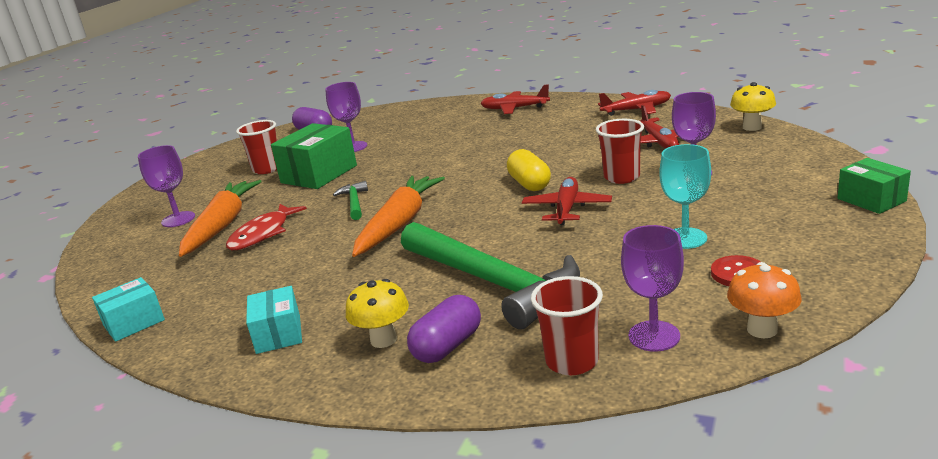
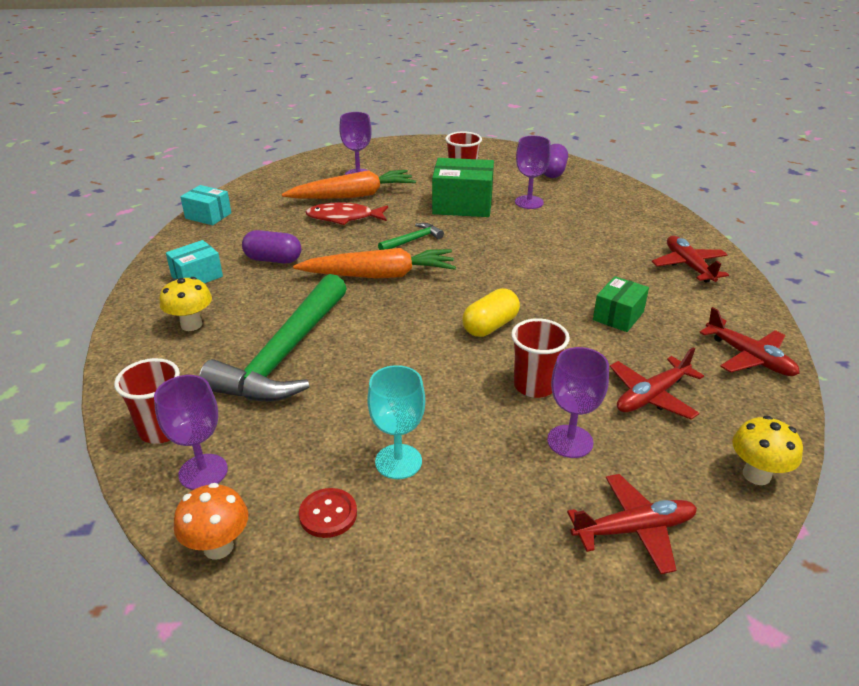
camera: 60 degrees right, 10 degrees up
(447, 346) = (183, 358): purple capsule -> purple capsule (273, 259)
(567, 209) = (441, 364): red plane -> red plane (634, 530)
(871, 200) = (559, 627): green box -> green box (618, 316)

